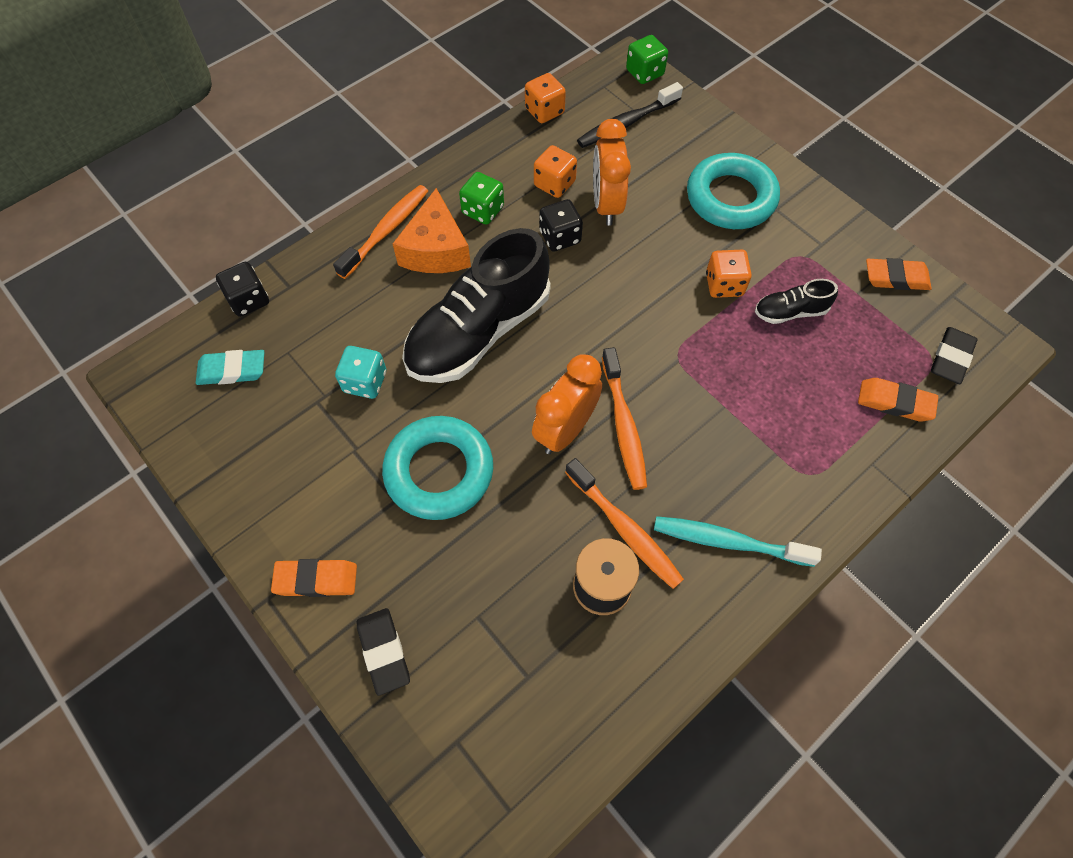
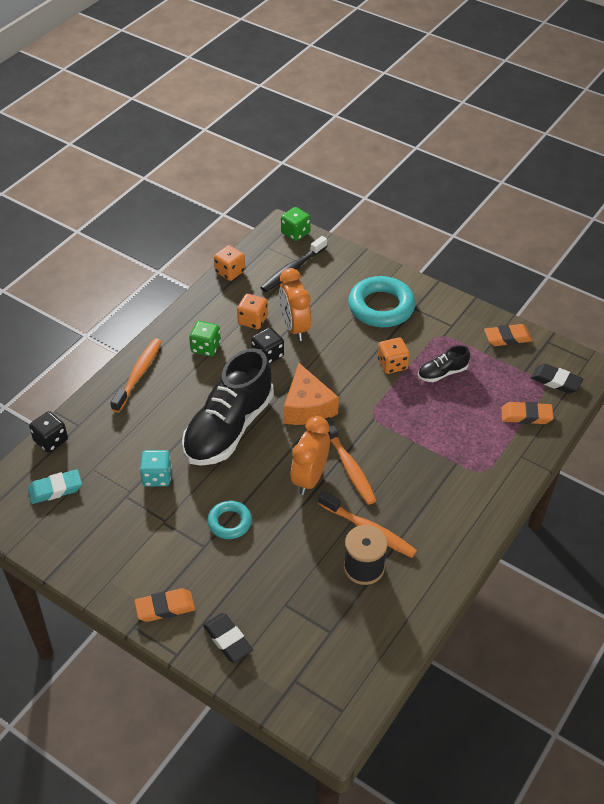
camera: 15 degrees left, 15 degrees down
(436, 250) = (180, 380): orange cheese -> orange cheese (307, 407)
(439, 471) = (229, 522): turquoise ring -> turquoise ring, size x0.56
(728, 541) = (439, 522): turquoise toothbrush -> none
(950, 358) = (555, 381): black eraser -> black eraser turned 75 degrees counterclockwise

